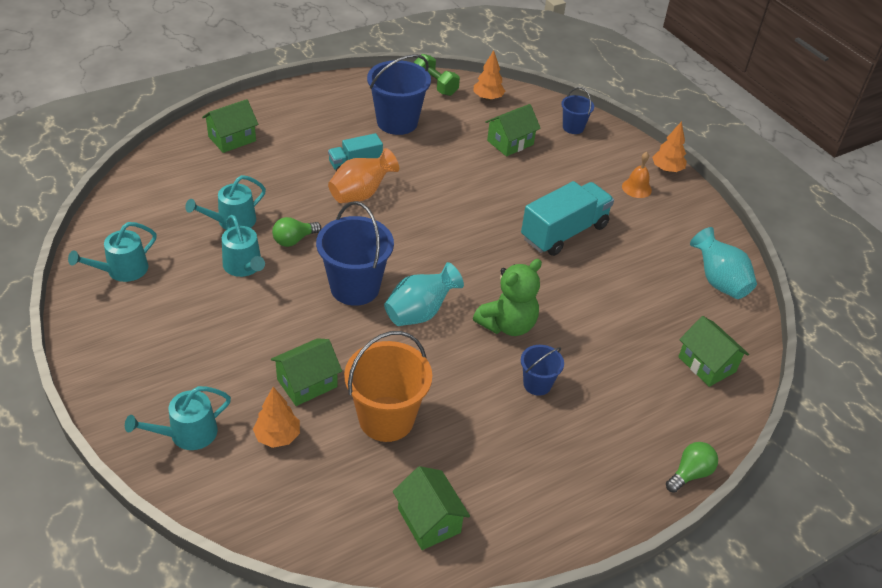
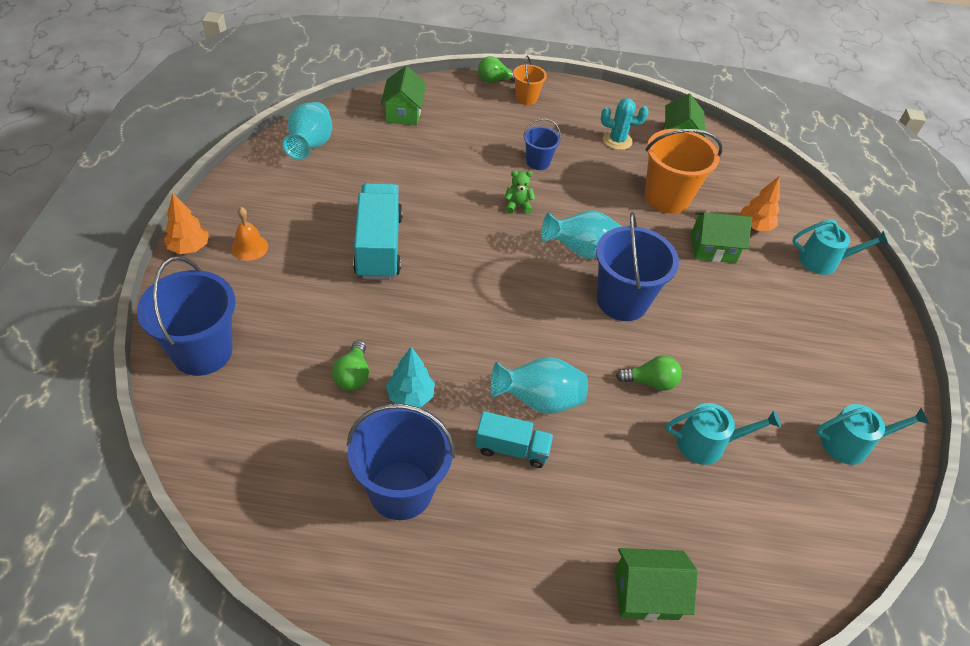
camera: 145 degrees left, 5 degrees up
(244, 266) = (718, 379): turquoise watering can -> none
(361, 194) = (538, 400): orange vase -> turquoise vase
(435, 85) = (278, 535): green dumbbell -> none
(438, 161) = (410, 396): none -> turquoise tree
(482, 155) = (353, 375): none -> green light bulb
(488, 98) = (238, 462): orange tree -> none
(490, 468) = (617, 140): none -> turquoise cactus
(507, 325) = (517, 206): green teddy bear -> green teddy bear, size x0.50
(510, 142) = (301, 373): green house -> none
(564, 232) = (379, 246): turquoise truck -> turquoise truck turned 90 degrees clockwise
(573, 127) = (202, 352): blue bucket -> blue bucket, size x1.87
(633, 468) = (526, 98): none -> orange bucket

